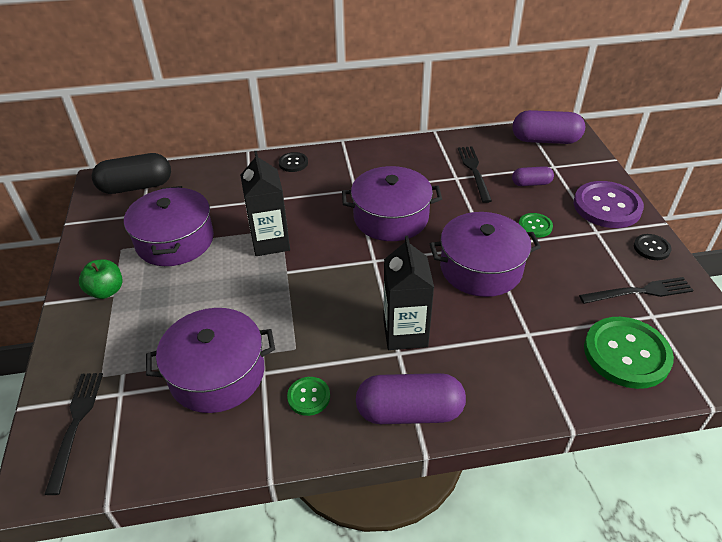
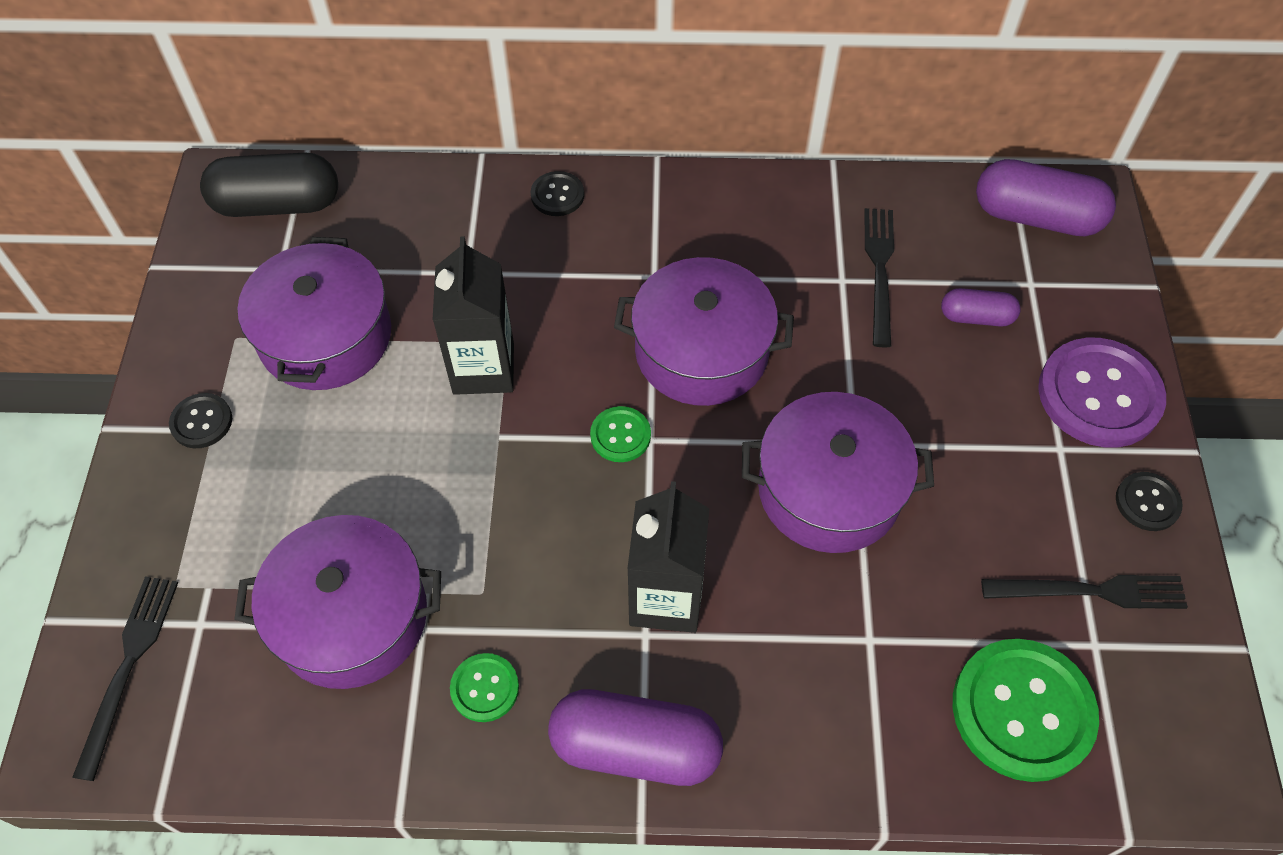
camera: 10 degrees right, 15 degrees up
(106, 291) = (201, 422): green apple -> black button
(535, 226) = (952, 416): green button -> green button (620, 435)

